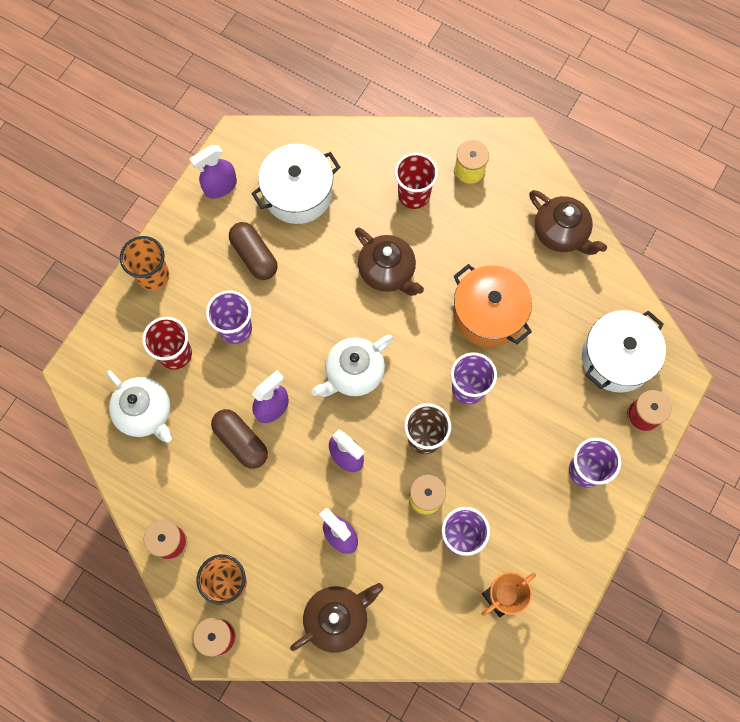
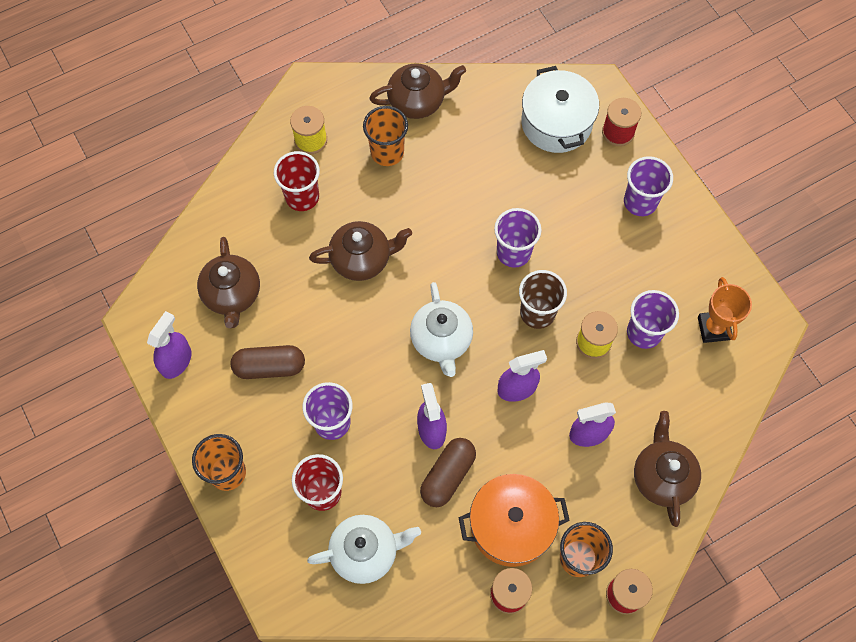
camera: 60 degrees left, 5 degrees down
(220, 187) = (176, 361): purple spray bottle -> purple spray bottle turned 150 degrees counterclockwise
(241, 441) = (448, 476): brown capsule -> brown capsule turned 45 degrees counterclockwise
(298, 193) = (232, 294): white pot -> brown teapot
(488, 314) = (455, 199): orange pot -> orange pot (511, 525)
(496, 236) = (387, 152): none -> orange cup

